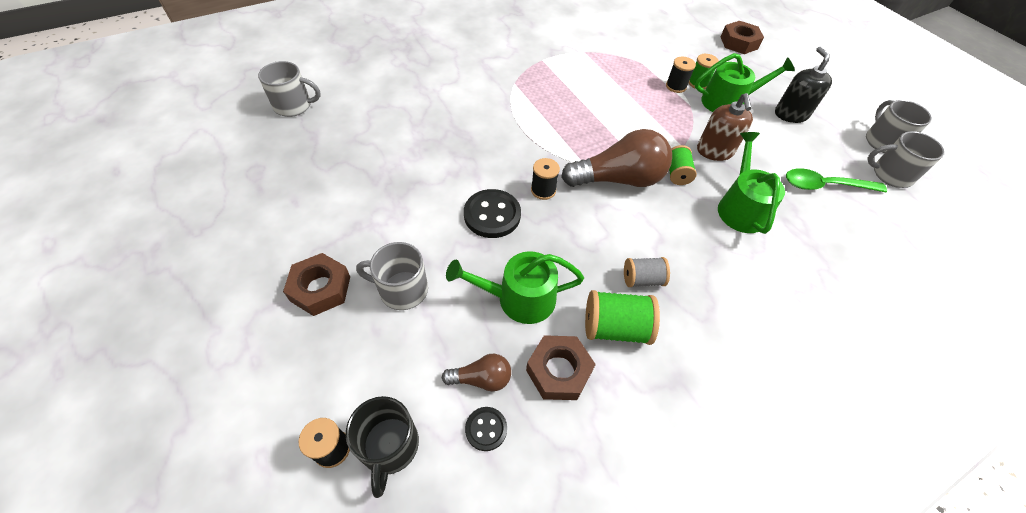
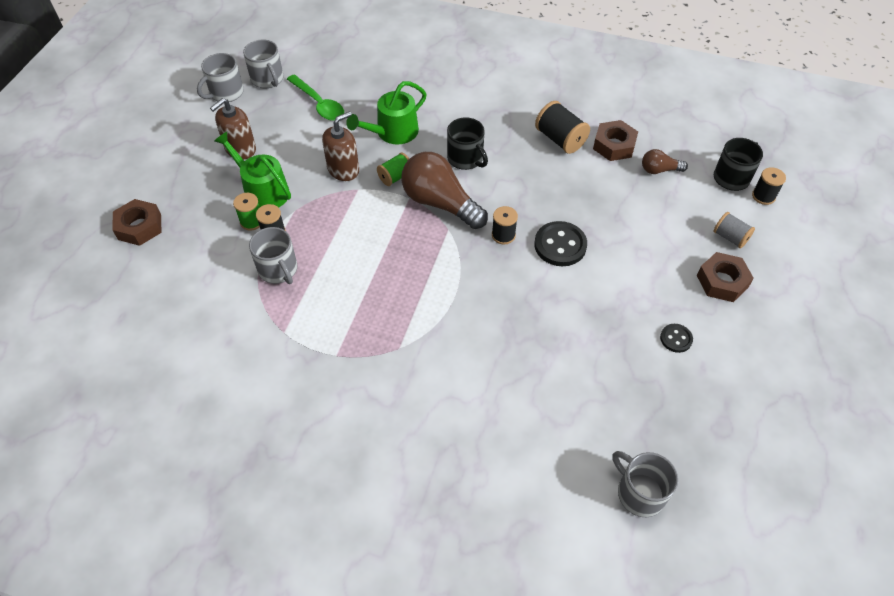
camera: 130 degrees left, 0 degrees up
(402, 290) = (667, 243): grey mug -> grey mug (278, 270)
(481, 379) = (659, 170): brown light bulb -> brown light bulb turned 45 degrees counterclockwise
(486, 429) = (676, 151): black button -> black button (676, 339)
(519, 298) = (598, 188): green watering can -> none
(615, 328) = (560, 139): green spool -> black spool
(642, 279) = (513, 146): grey spool -> grey spool (730, 237)
(657, 231) = (466, 159): none -> black mug
(791, 114) = (240, 149): black soap dispenser -> brown soap dispenser

